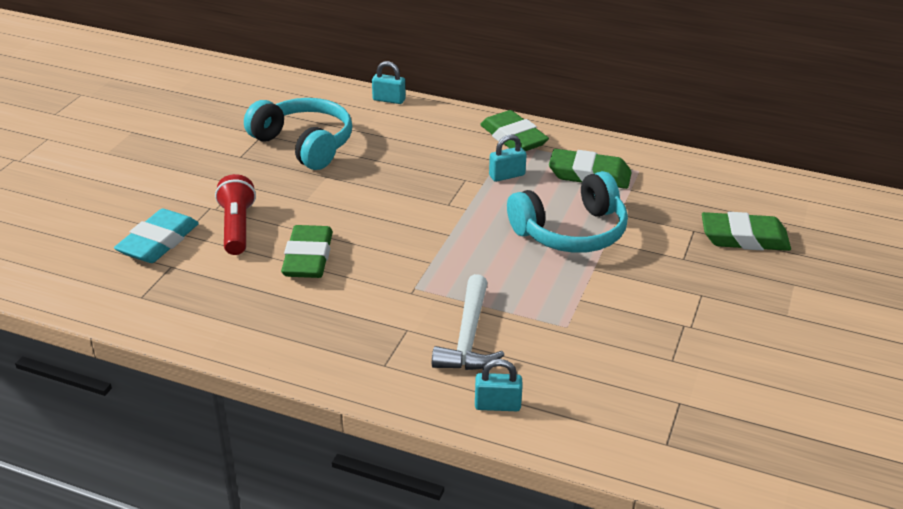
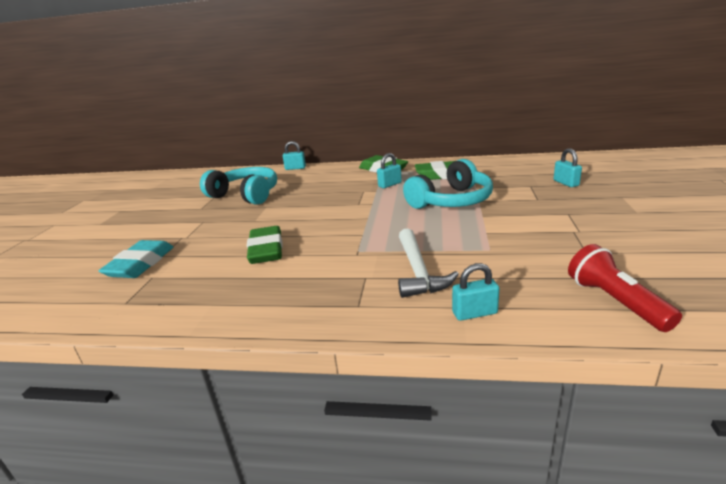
camera: 10 degrees left, 10 degrees down
(237, 227) = (205, 244): red flashlight -> red flashlight (615, 301)
(744, 238) = (566, 183): green eraser -> turquoise padlock

